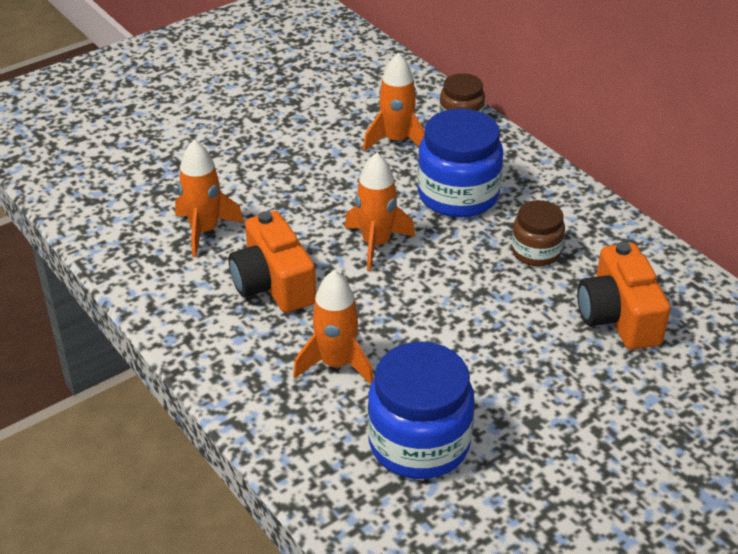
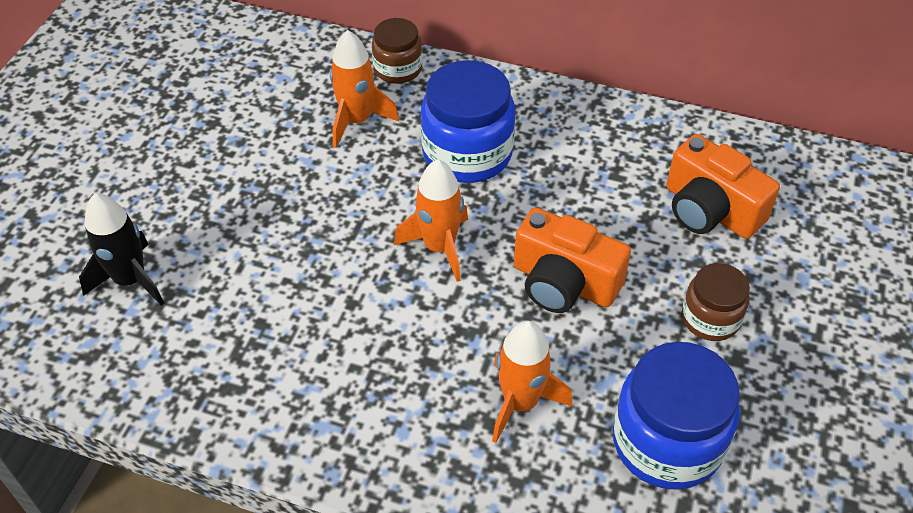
camera: 35 degrees left, 10 degrees up
(154, 170) = (131, 280): none -> black rocket
(204, 231) = (254, 325): orange rocket -> none
(273, 284) = (380, 348): orange camera -> orange camera (564, 282)
(536, 252) = (587, 179): brown jar -> brown jar (710, 318)

